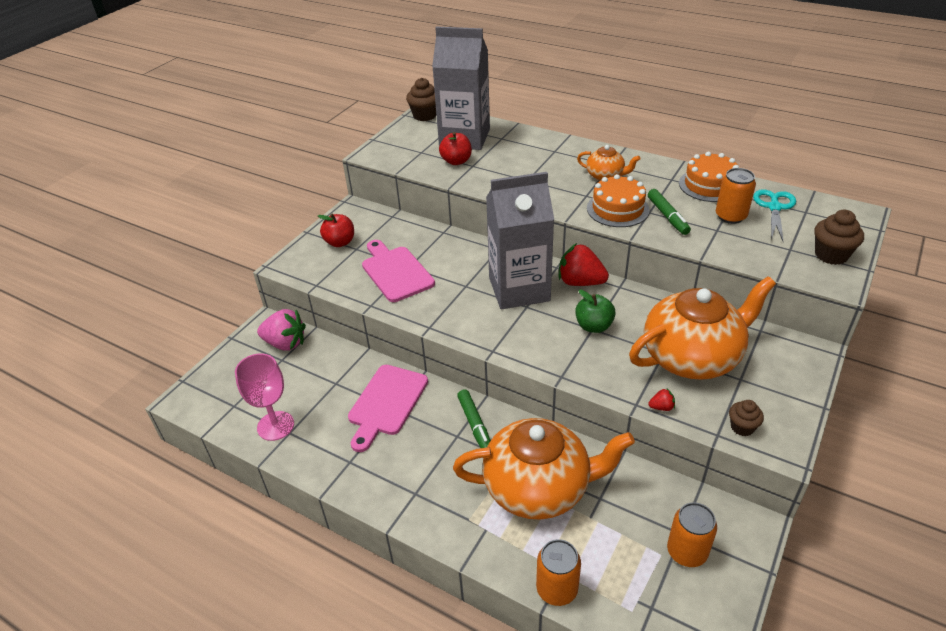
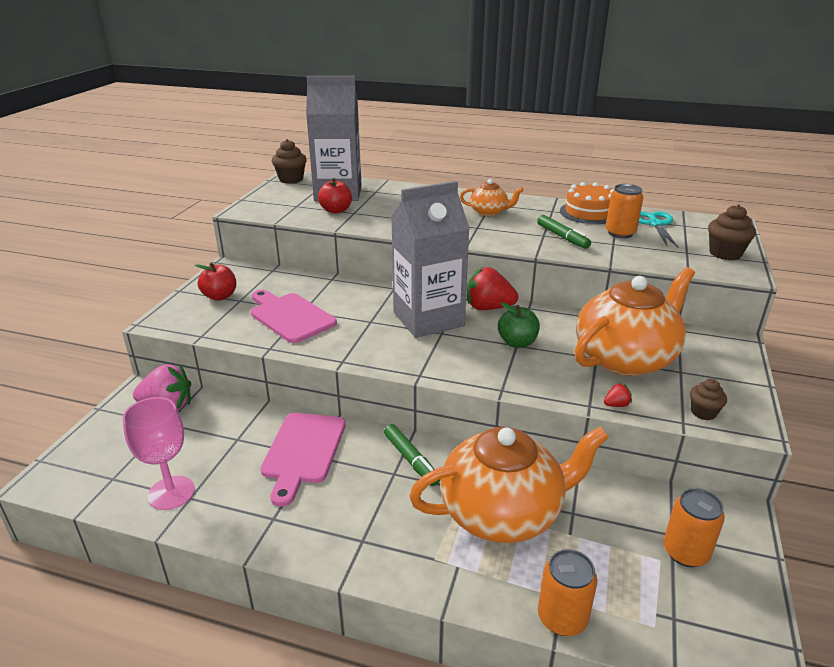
camera: 15 degrees left, 10 degrees down
(617, 209) = (512, 235): orange cake -> none

